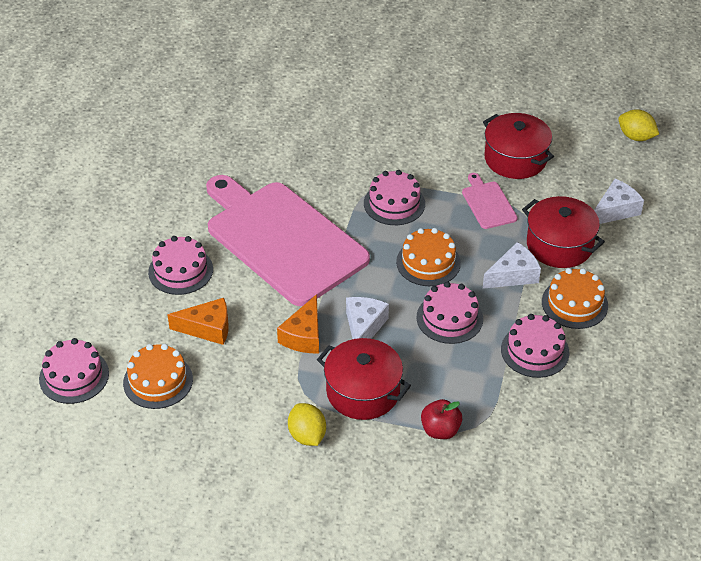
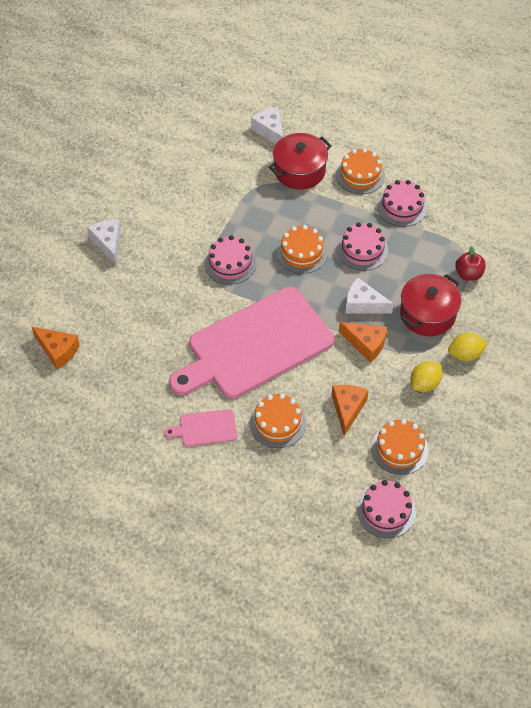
camera: 80 degrees left, 10 degrees up
(180, 270) = (277, 423): pink cake -> orange cake
(247, 95) = (58, 351): none -> orange cheese
(488, 203) = (244, 204): pink cutting board -> pink cutting board (205, 428)
(513, 275) = (325, 204): white cheese -> white cheese (108, 243)
(515, 159) = (197, 177): red pot -> none
(636, 137) = (192, 101): yellow lemon -> yellow lemon (424, 384)

